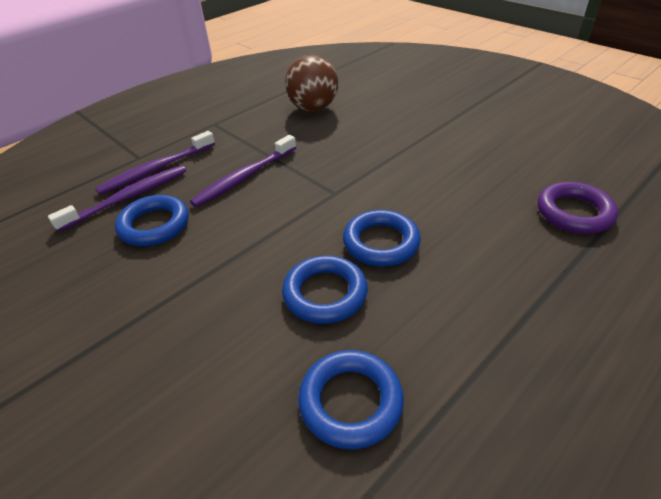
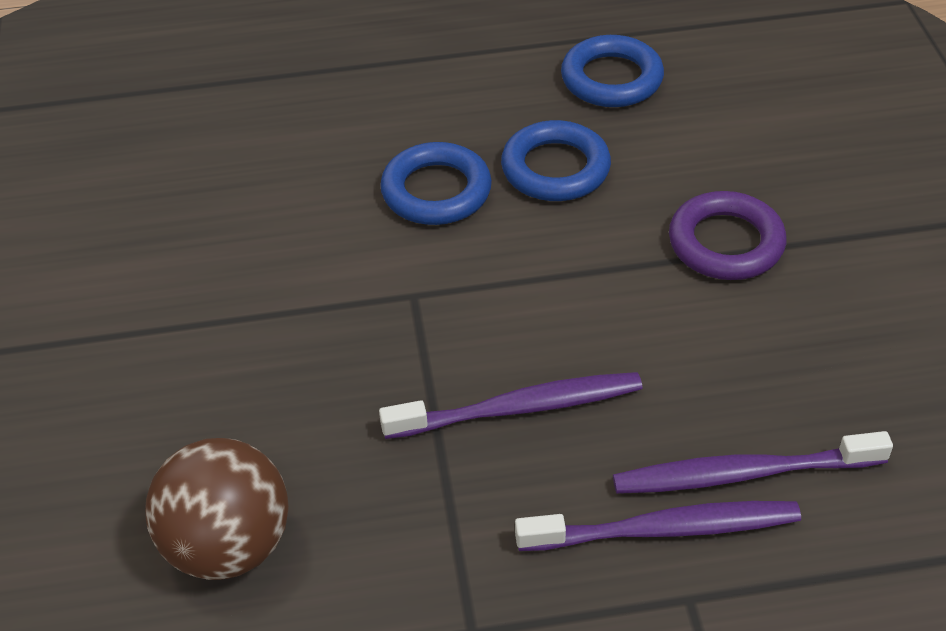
camera: 145 degrees left, 5 degrees up
(154, 225) = (716, 381): blue ring -> none
(574, 212) = (185, 113): purple ring -> purple ring (726, 243)

